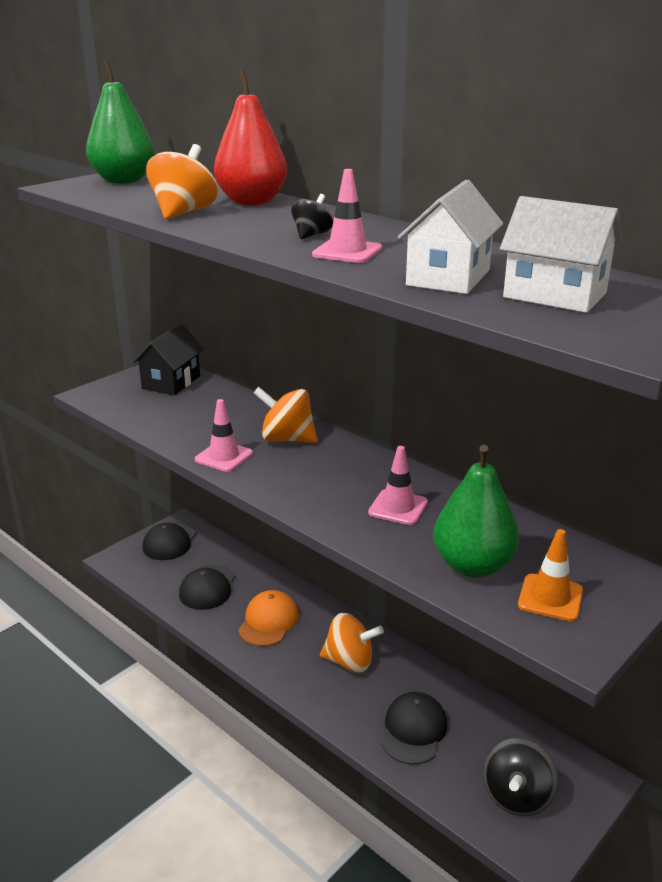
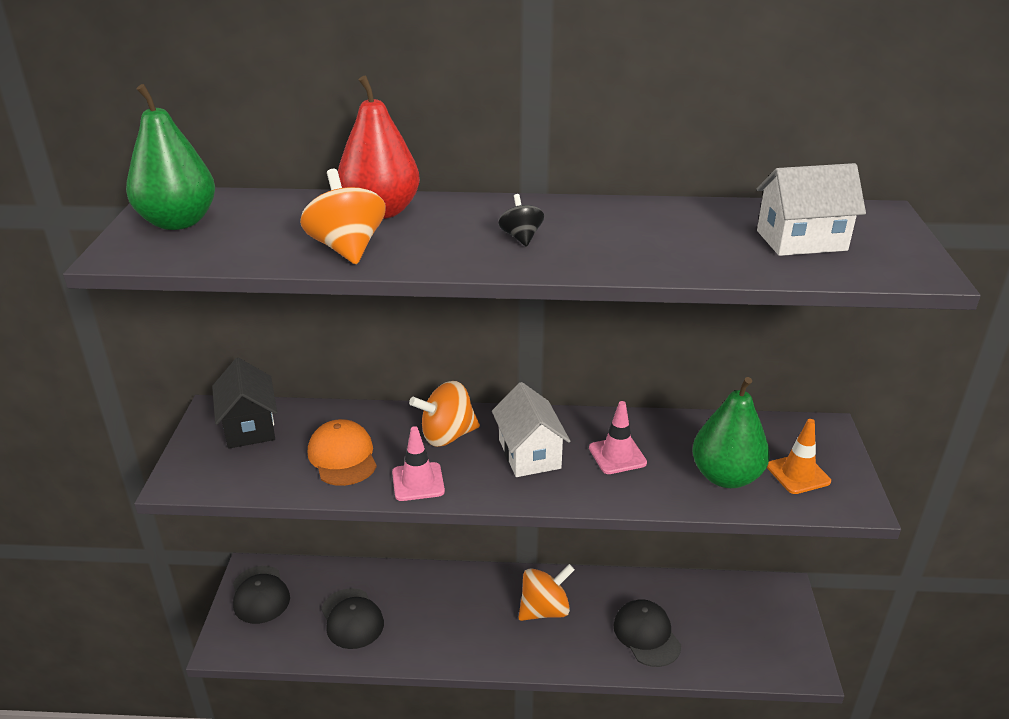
camera: 40 degrees left, 5 degrees up
(268, 621) = (443, 617): orange cap -> orange cap (342, 456)
(347, 252) = (588, 248): pink traffic cone -> none
(448, 278) = (710, 249): white house -> white house (529, 454)
(517, 796) = (755, 637): black spinning top -> none

